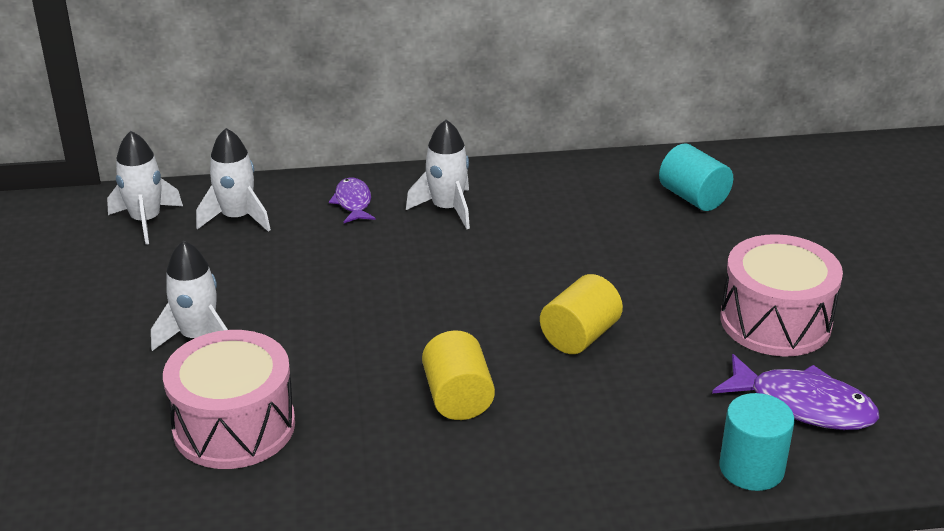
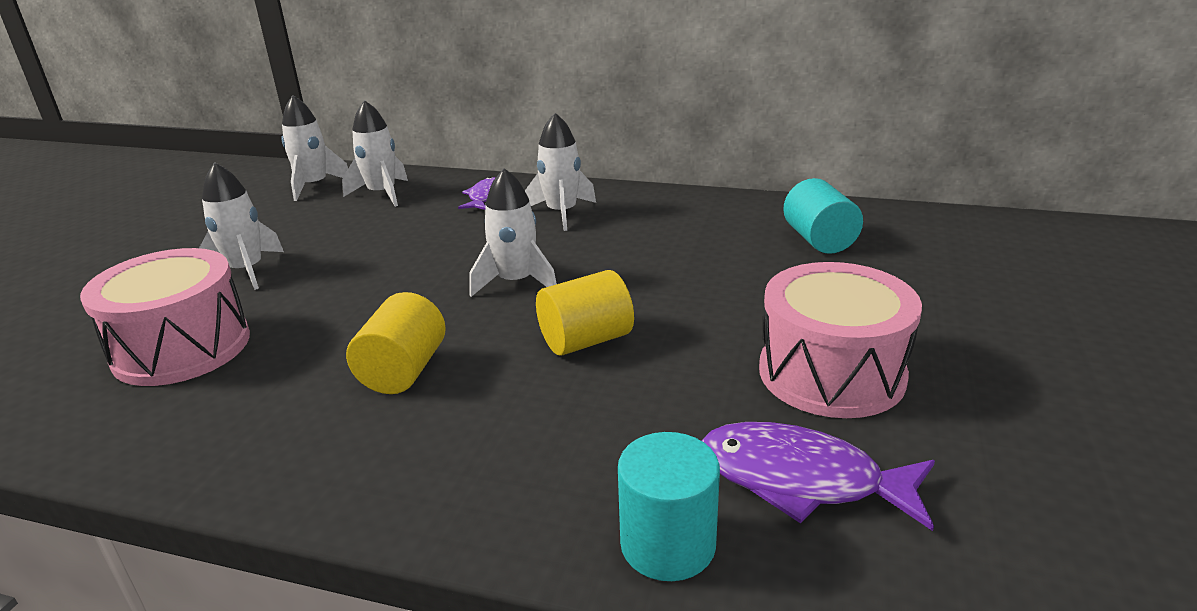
camera: 25 degrees right, 5 degrees down
(473, 294) = (515, 282): none -> white rocket
(803, 405) = (801, 480): purple fish -> purple fish turned 150 degrees clockwise

